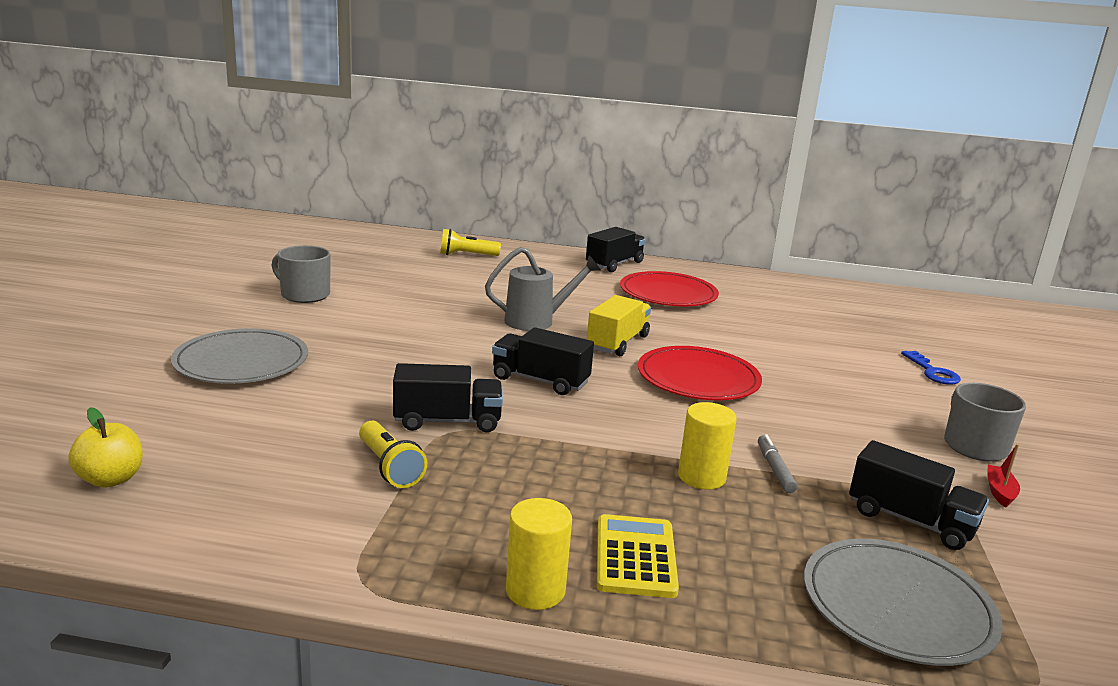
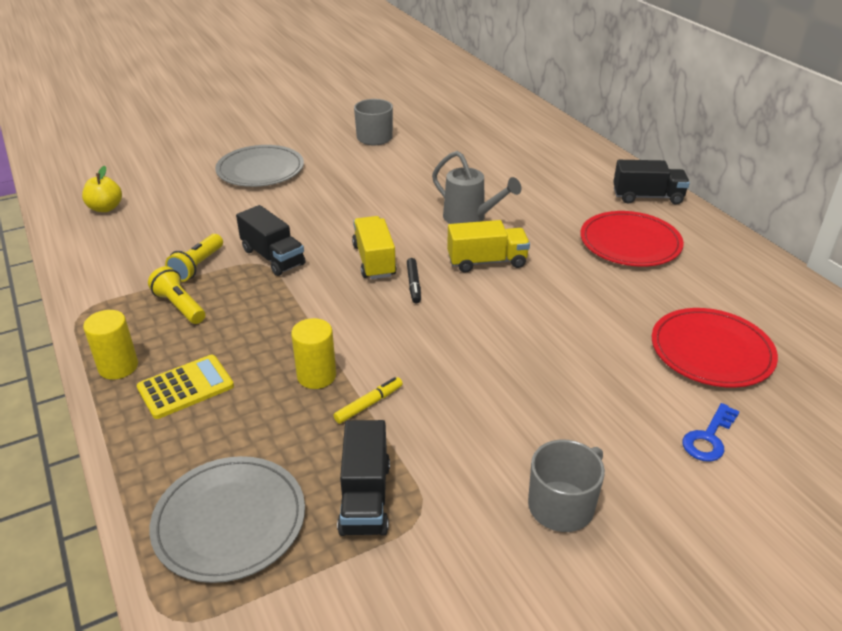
camera: 55 degrees right, 15 degrees up
(466, 255) = (541, 144): yellow flashlight -> yellow flashlight (179, 306)
(540, 381) = (374, 261): black truck -> yellow truck
(608, 381) = (413, 284): none -> black marker
(698, 378) = (478, 318): red plate -> red plate (711, 351)
(775, 469) = (369, 404): grey marker -> yellow marker
(999, 492) = (482, 542): red boat -> none

